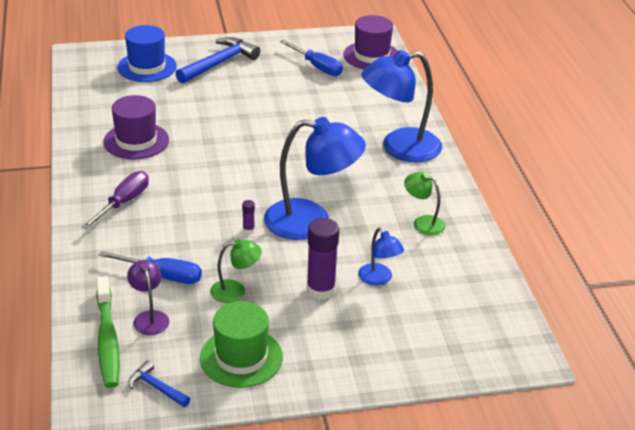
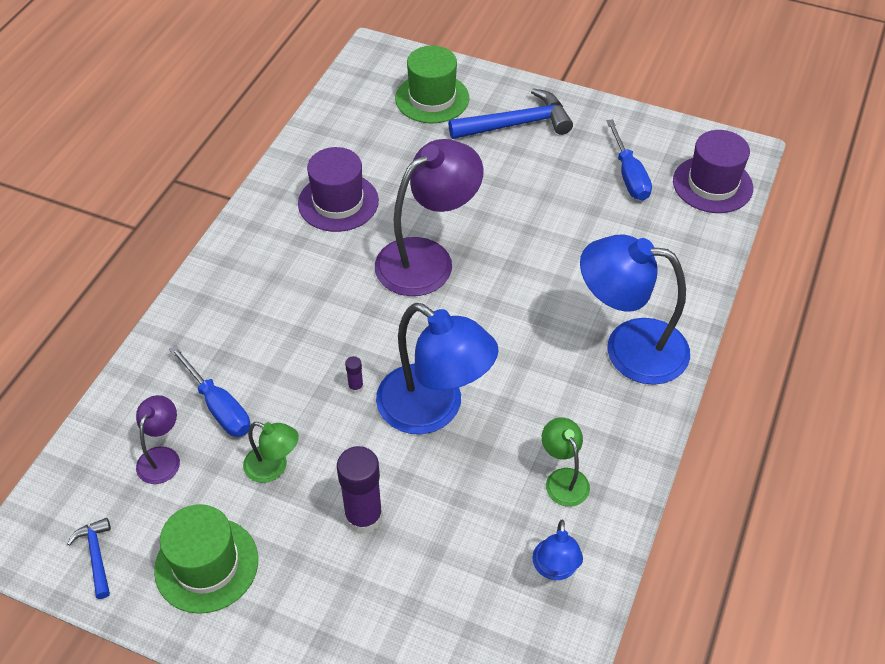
camera: 35 degrees right, 15 degrees up
(107, 340) = (101, 465): green toothbrush -> none
(123, 202) = (259, 284): purple screwdriver -> none
(147, 67) = (432, 98): blue hat -> green hat
(229, 149) = (427, 258): none -> purple lamp
(379, 279) = (441, 537): blue lamp -> blue lamp (555, 569)

